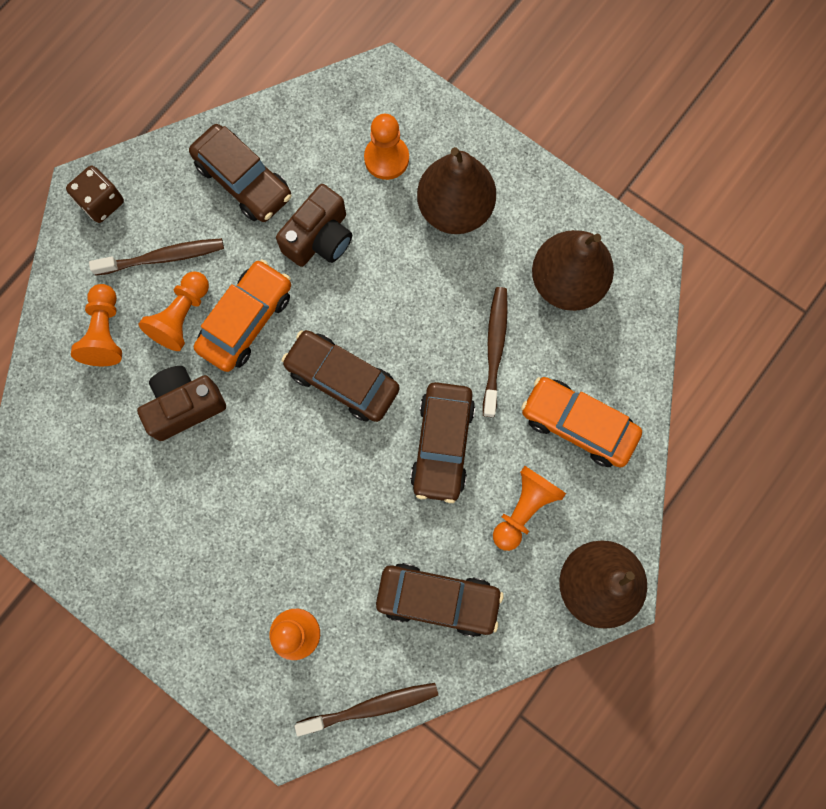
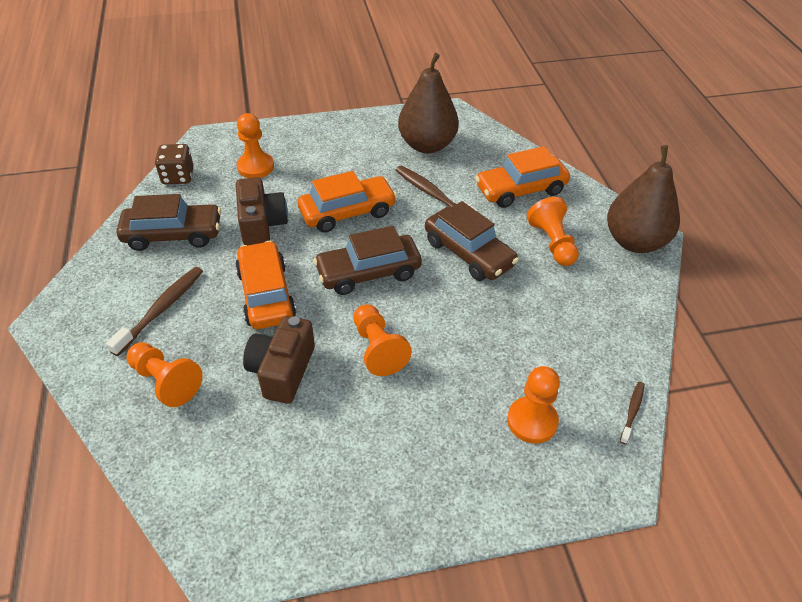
camera: 50 degrees left, 30 degrees down
(101, 202) = (74, 317): brown dice -> brown dice (178, 176)
(181, 316) = (216, 327): orange pawn -> orange pawn (378, 349)
(370, 707) = (632, 412): brown toothbrush -> brown toothbrush, size x0.55
(400, 295) = (347, 212): none -> orange car
(438, 599) = (578, 321): brown car -> none
(455, 209) = (325, 159): brown pear -> none

